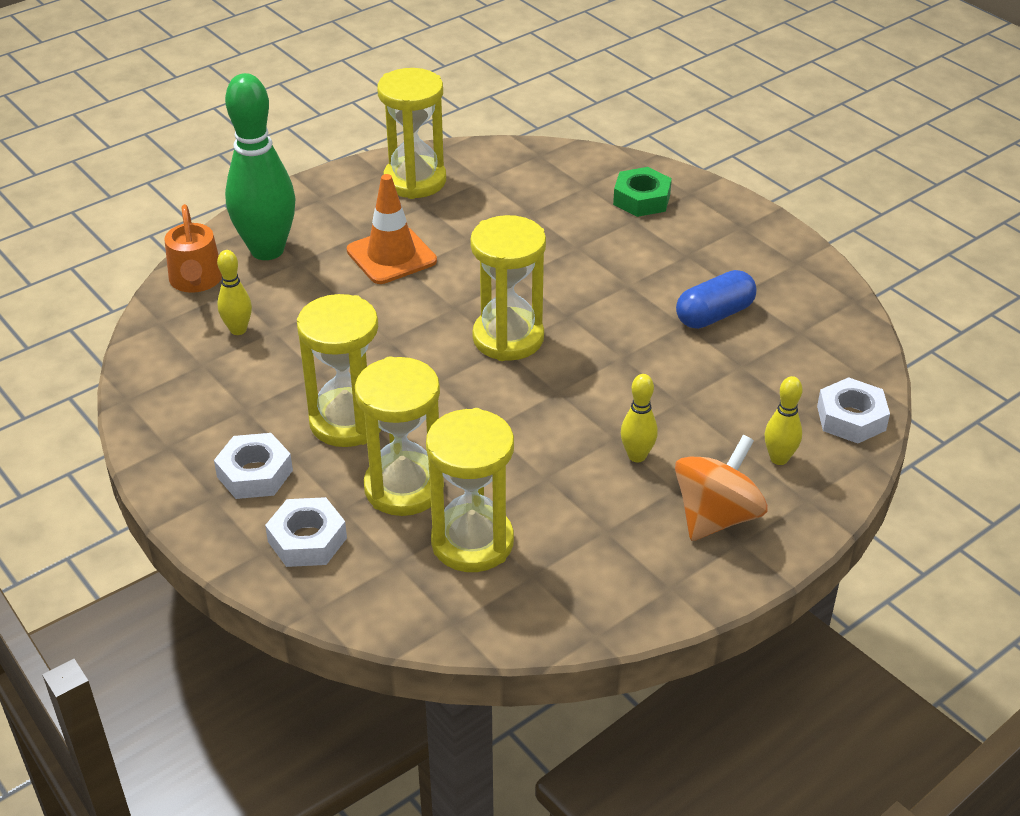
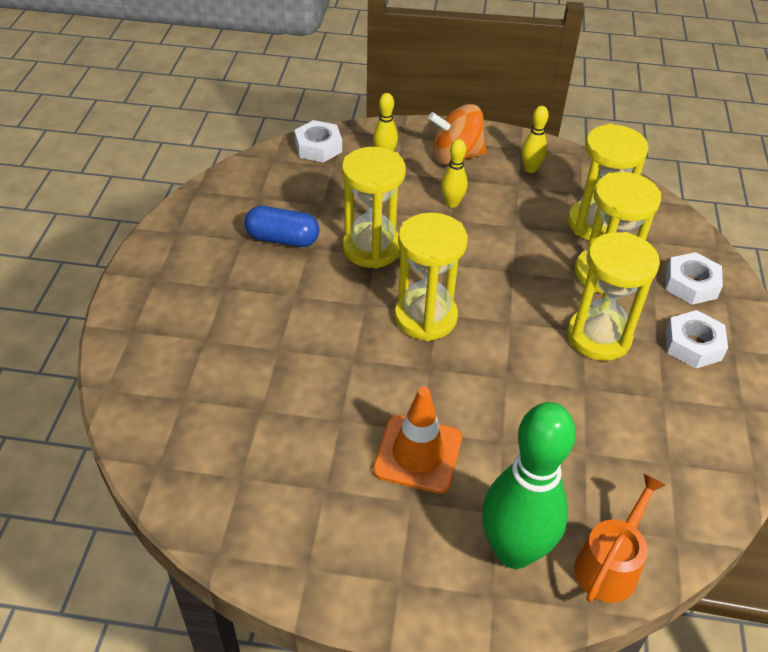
camera: 135 degrees left, 5 degrees up
(238, 330) = (614, 475): yellow bowling pin -> yellow bowling pin (530, 169)
(415, 181) = (295, 529): yellow hourglass -> yellow hourglass (372, 248)
(641, 199) = (170, 352): green nut -> none

